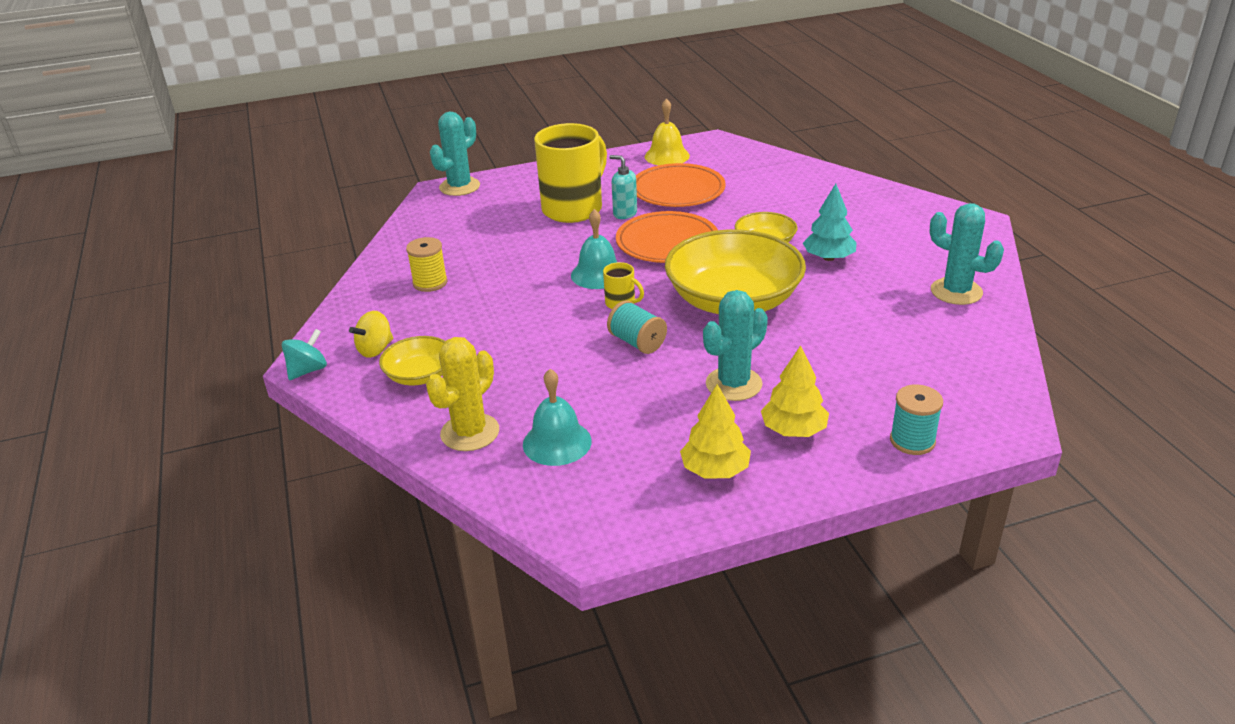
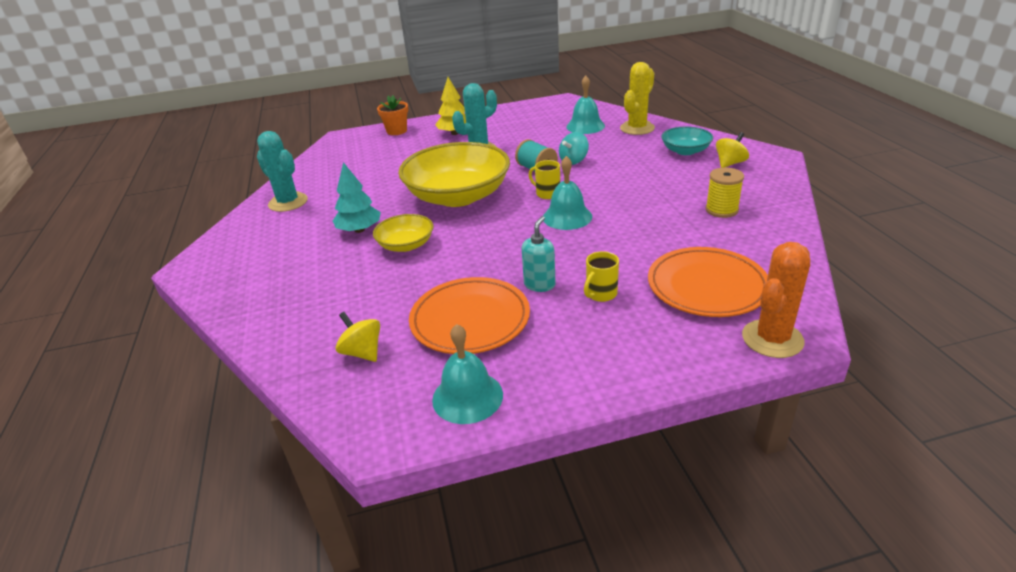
camera: 175 degrees left, 0 degrees up
(308, 370) = (769, 152): turquoise spinning top -> turquoise spinning top (573, 161)
(420, 375) = (685, 151): yellow bowl -> turquoise bowl
(459, 187) = (772, 339): turquoise cactus -> orange cactus
(573, 208) = (600, 294): yellow mug -> yellow mug, size x0.42
(624, 214) = (539, 284): turquoise soap dispenser -> turquoise soap dispenser turned 105 degrees counterclockwise
(667, 156) = (467, 397): yellow bell -> turquoise bell
(667, 242) = (499, 247): orange plate -> orange plate (707, 286)
(715, 470) = (502, 120): yellow tree -> none
(751, 172) = (362, 352): none -> yellow spinning top
(912, 441) = (396, 131): turquoise spool -> orange flower pot

